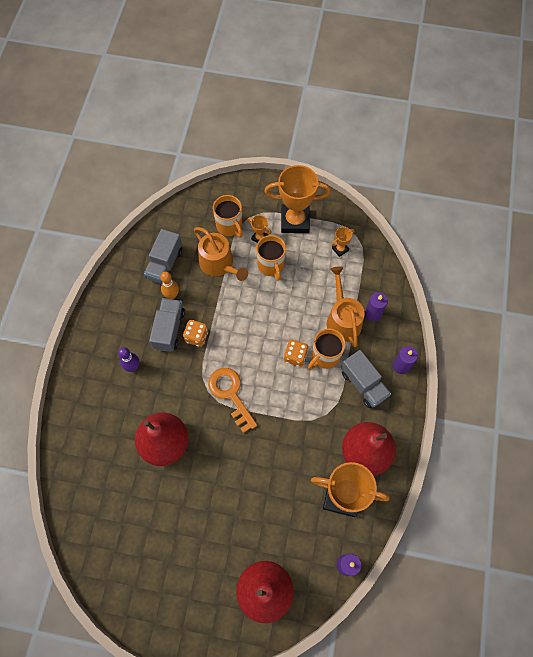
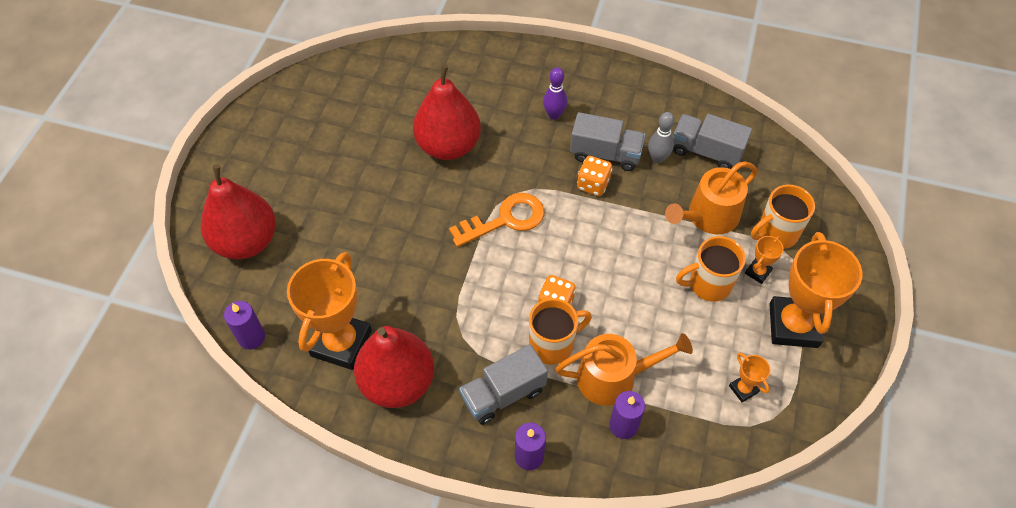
camera: 95 degrees right, 10 degrees down
(172, 295) = (657, 158): orange bowling pin -> grey bowling pin
(325, 356) = (553, 344): orange mug -> orange mug turned 105 degrees clockwise

